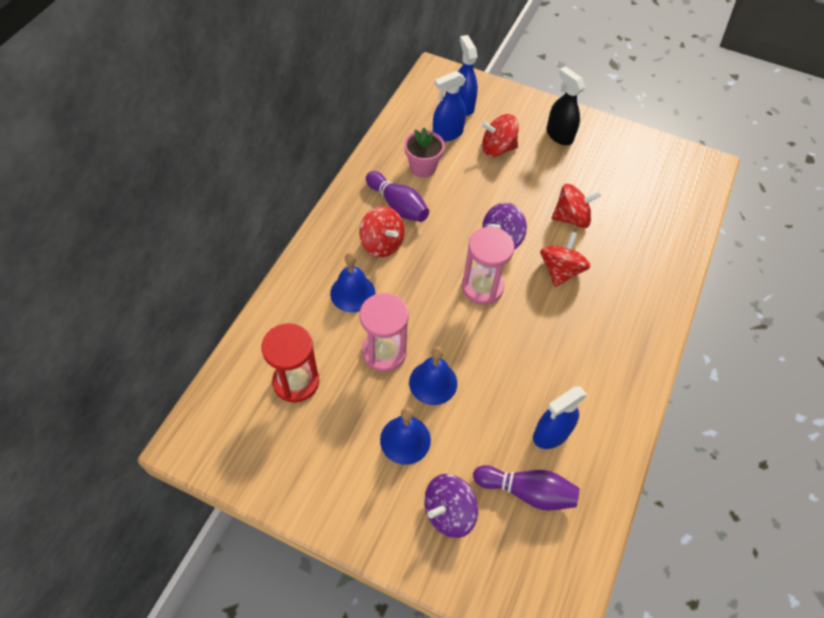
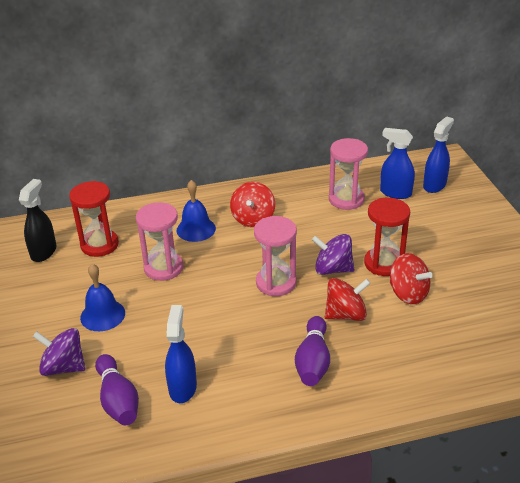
camera: 55 degrees right, 20 degrees down
(398, 205) = (296, 207): purple bowling pin -> purple bowling pin (313, 361)
(422, 167) = (346, 199): pink flower pot -> pink hourglass
(433, 382) = (163, 303): blue bell -> none
(497, 148) = (419, 222): red spinning top -> none
(524, 205) = (384, 263): none -> red hourglass
(551, 434) = (182, 388): blue spray bottle -> blue spray bottle turned 75 degrees clockwise
(559, 135) = (485, 244): black spray bottle -> black spray bottle (44, 252)

